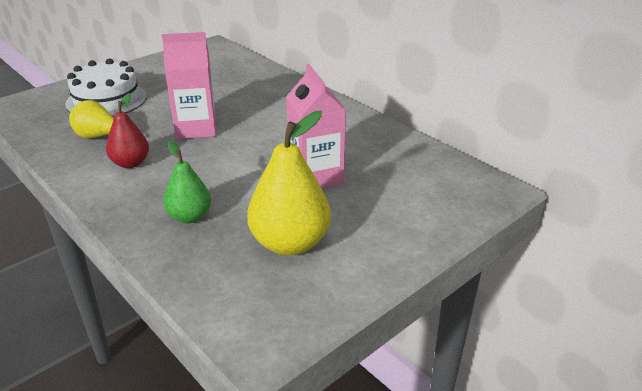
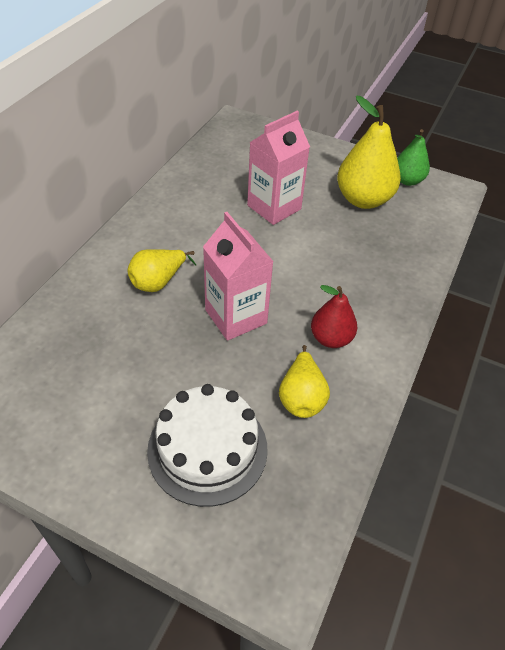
camera: 115 degrees left, 15 degrees up
(190, 217) = (375, 260): green pear -> green pear (407, 180)
(260, 106) = (158, 282): none -> yellow pear

